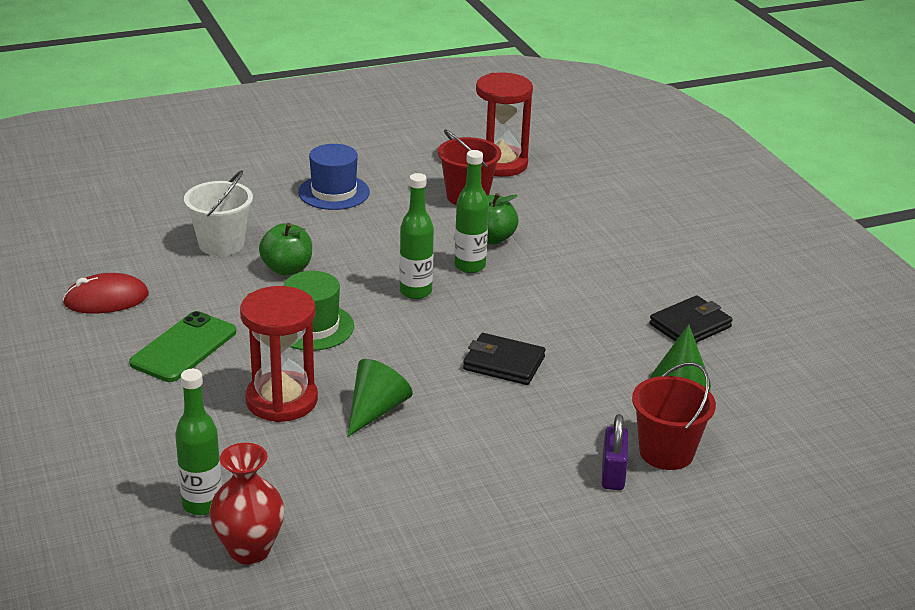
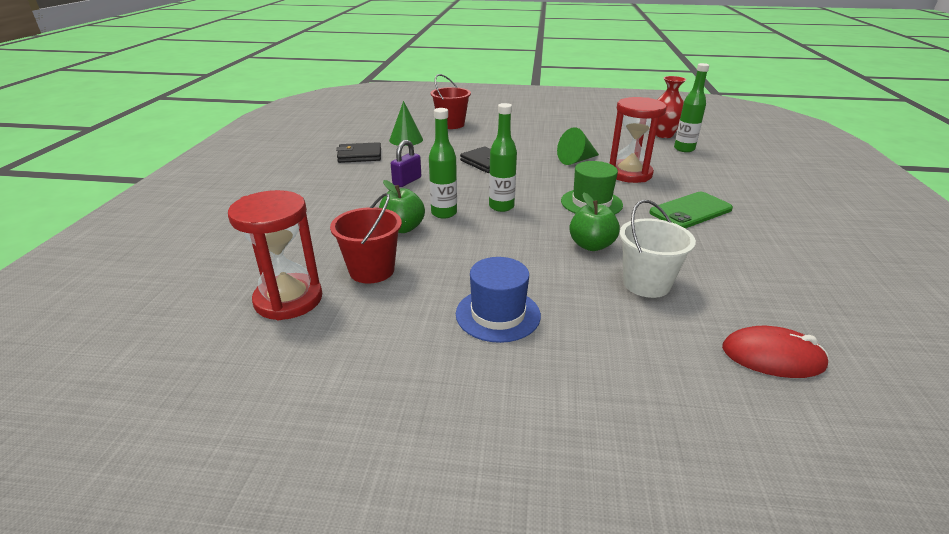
camera: 150 degrees left, 0 degrees up
(106, 299) = (761, 258): red mouse -> red mouse (772, 356)
(613, 474) = (483, 124): purple padlock -> purple padlock (407, 181)

